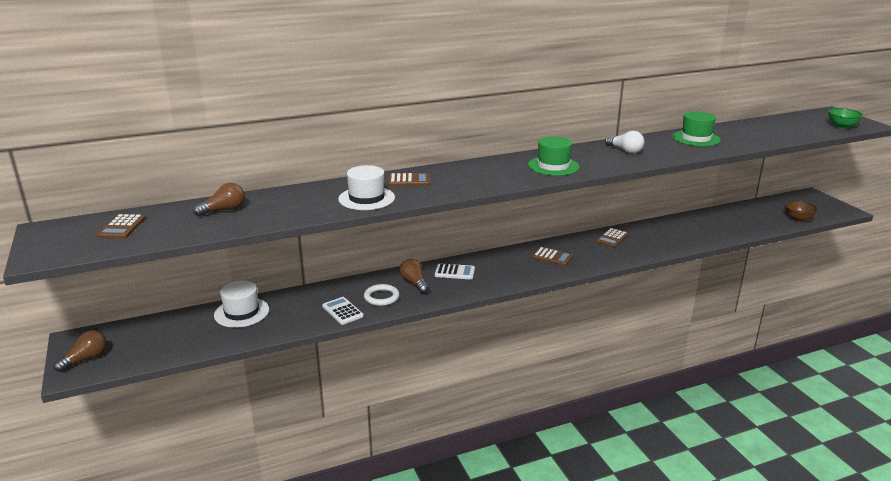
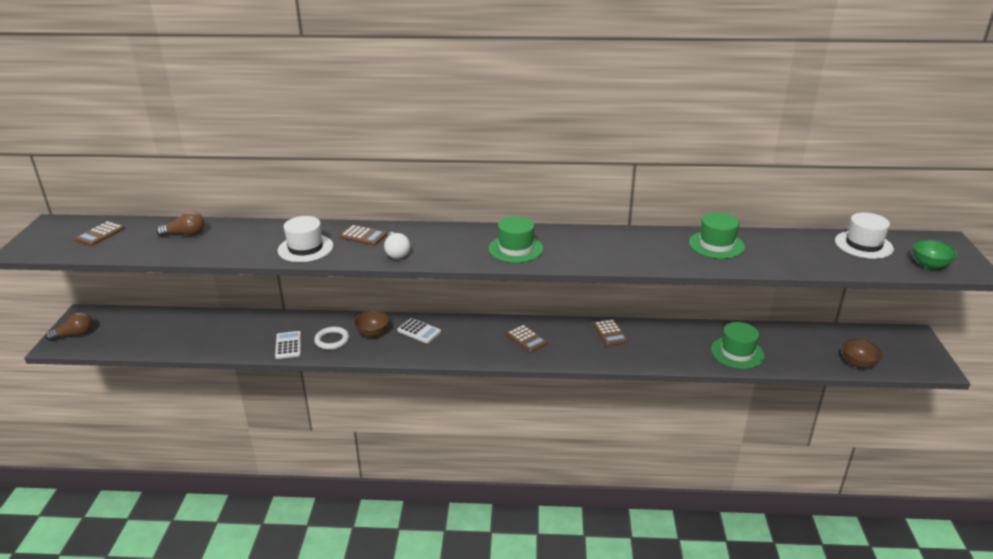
camera: 25 degrees right, 5 degrees up
(241, 312) = (213, 324): white hat -> white hat (863, 245)
(414, 283) = (373, 333): brown light bulb -> brown bowl
(612, 238) = (610, 333): brown calculator -> brown calculator turned 75 degrees counterclockwise
(625, 150) = (614, 245): white light bulb -> white light bulb (396, 253)
(715, 230) = (737, 352): none -> green hat

